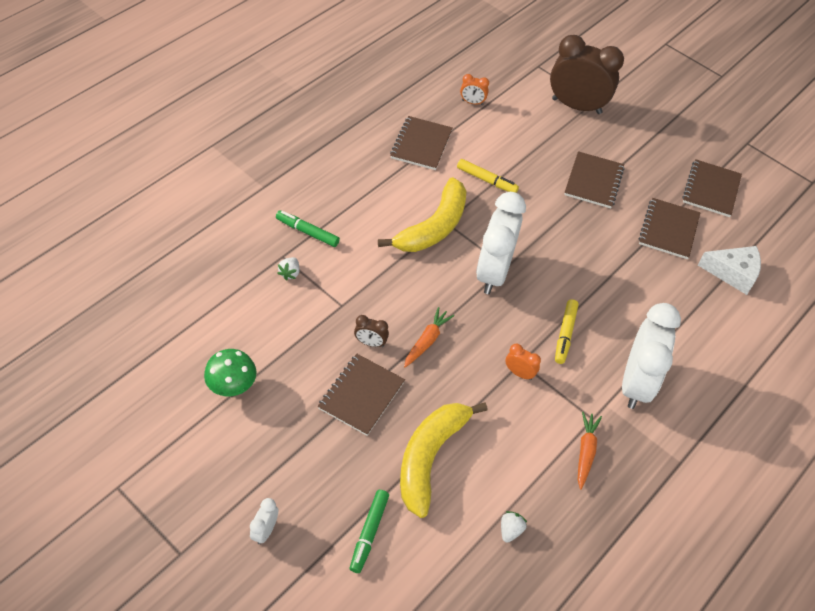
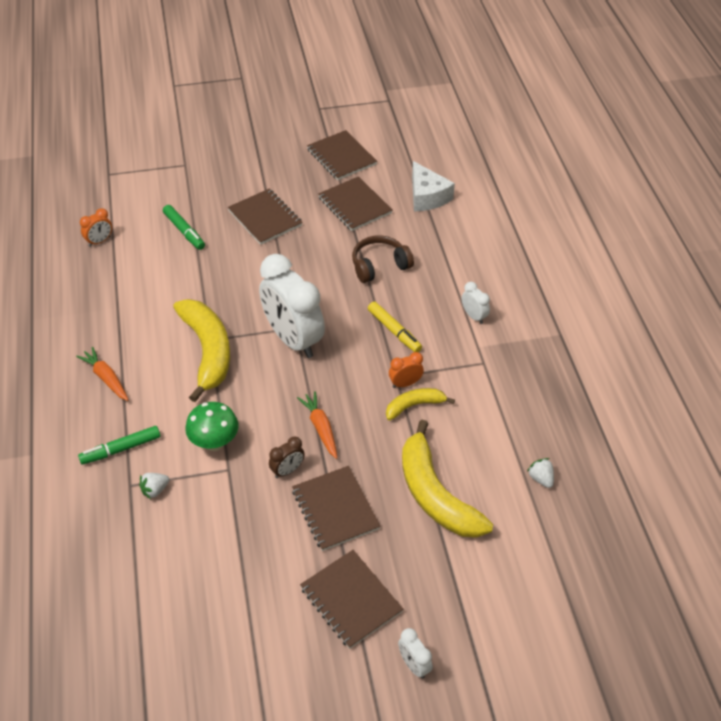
camera: 50 degrees left, 5 degrees down
(233, 387) = (241, 610): green mushroom -> green mushroom (214, 443)
(290, 273) = (155, 490): white strawberry -> white strawberry turned 90 degrees clockwise
(369, 533) = (473, 582): green marker -> green marker (184, 231)
(421, 144) = (108, 305): brown notebook -> brown notebook (351, 600)
(486, 180) = (194, 285): yellow marker -> none
(503, 392) = (414, 406): none -> yellow banana
(576, 106) = (178, 178): brown clock -> none
(585, 452) = (508, 386): orange carrot -> orange carrot (106, 378)
(622, 284) = (379, 266): none -> brown headphones
(636, 383) = (474, 316): white clock -> white clock, size x0.42
(733, 273) = (427, 196): white cheese -> white cheese turned 105 degrees clockwise

